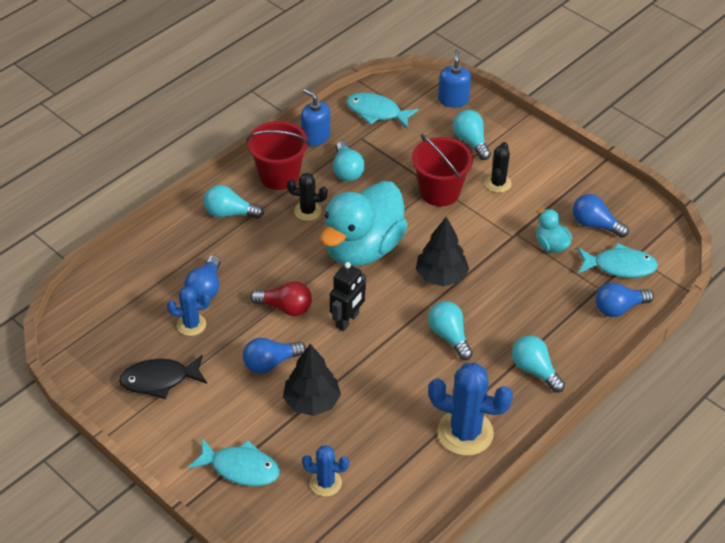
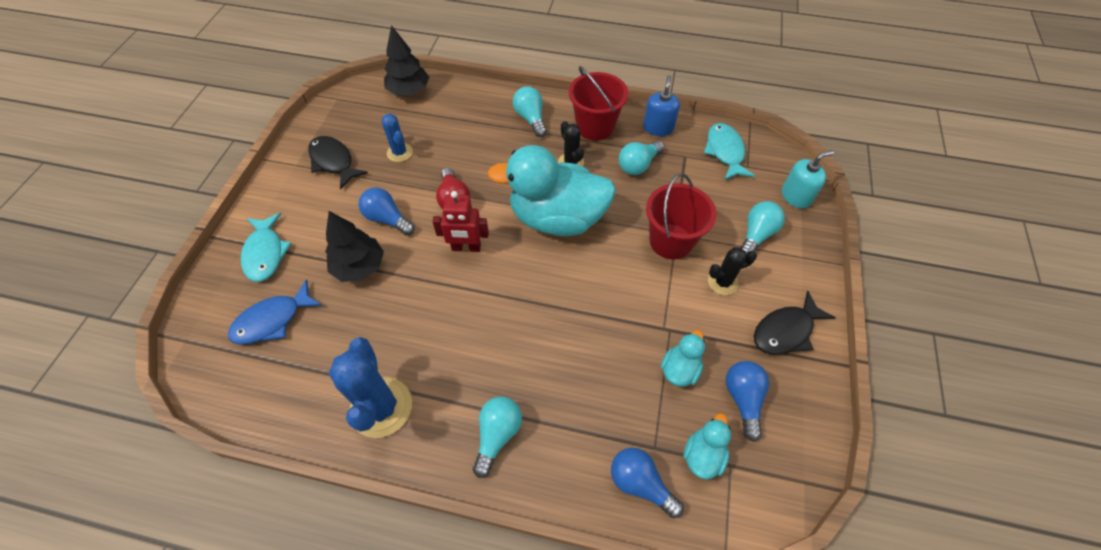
camera: 60 degrees right, 10 degrees up
(205, 288) = (442, 142): blue light bulb -> none
(325, 483) = (272, 320): blue cactus -> blue fish
(347, 320) = (466, 248): black robot -> red robot
(441, 276) = (566, 292): black tree -> black tree (409, 91)
(449, 336) = (496, 335): turquoise light bulb -> none
(453, 100) = (795, 196): blue soap dispenser -> turquoise soap dispenser
(560, 174) = (785, 331): none -> black fish
(620, 266) = (703, 455): turquoise fish -> turquoise duck

